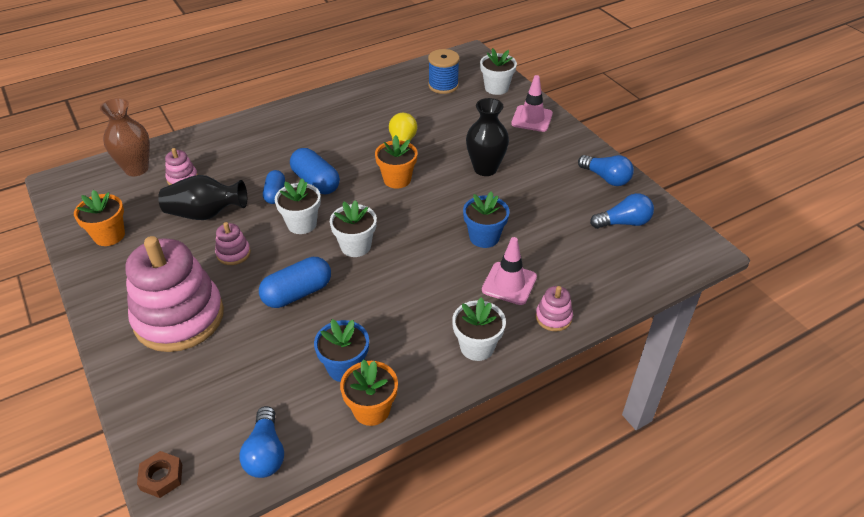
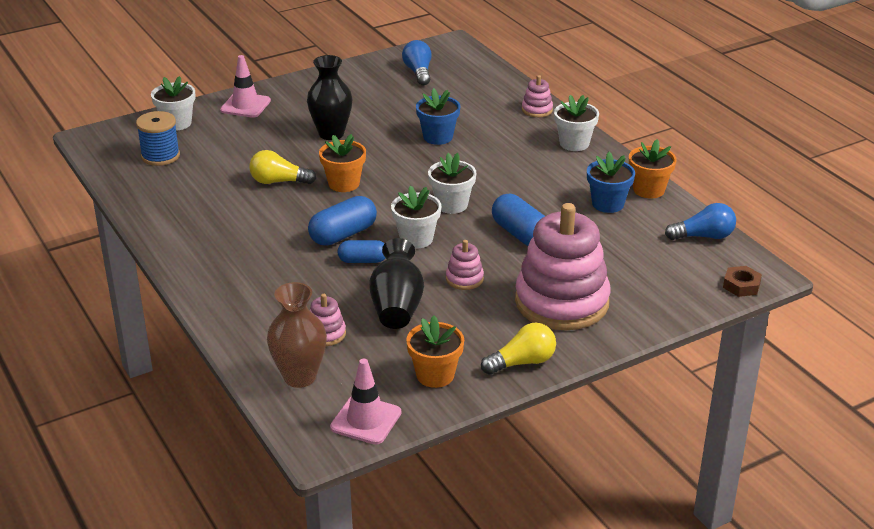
camera: 90 degrees left, 10 degrees down
(103, 287) = (522, 362): none -> yellow light bulb
(509, 283) = (499, 127): pink traffic cone -> pink traffic cone (366, 420)
(606, 178) = (353, 75): blue light bulb -> none

